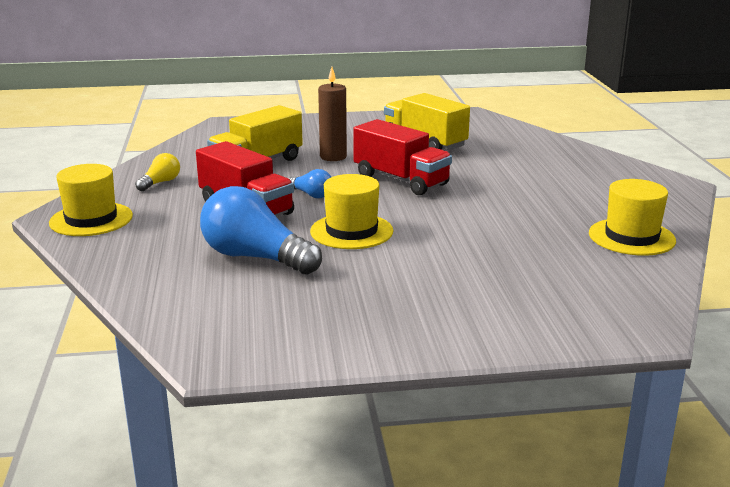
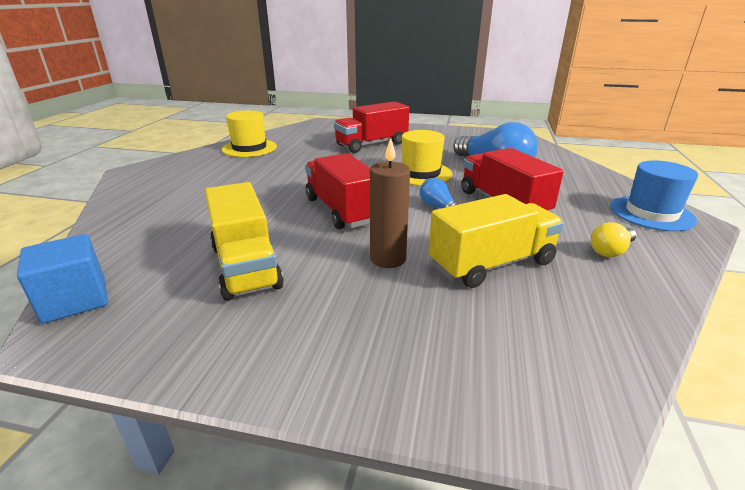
camera: 160 degrees left, 5 degrees up
(91, 219) = (651, 213): yellow hat -> blue hat
(466, 275) = (371, 144): none -> red truck
(493, 121) = (75, 300): none -> blue cube

